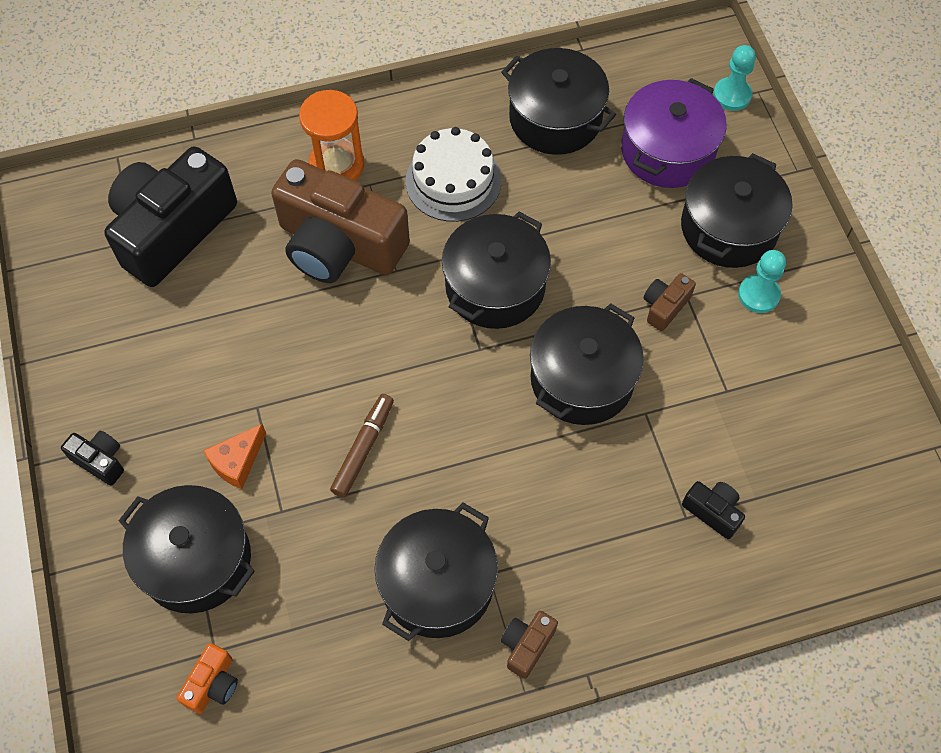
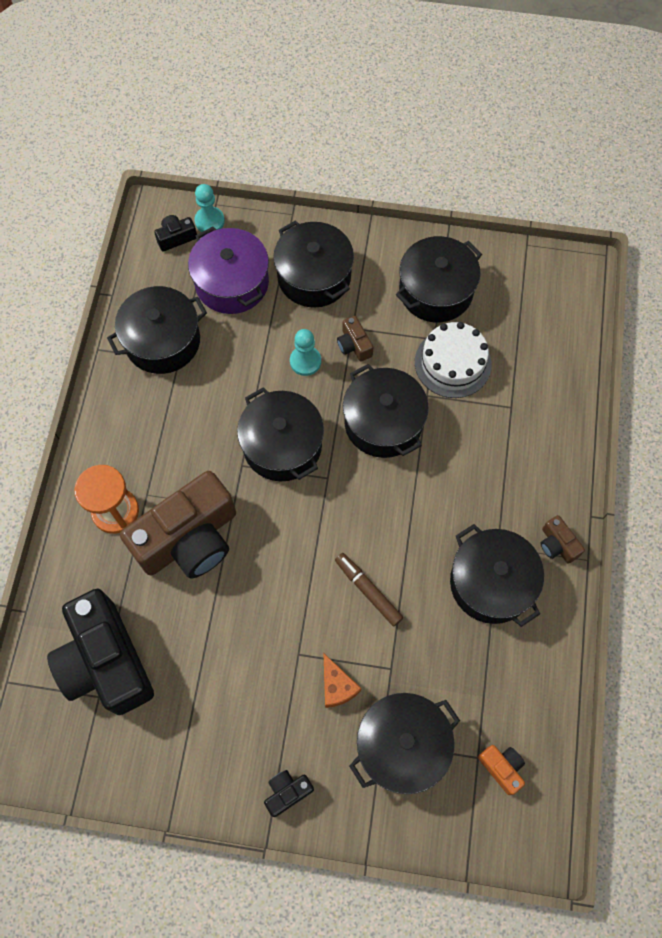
camera: 65 degrees left, 5 degrees up
(453, 181) = (177, 434): white cake -> white cake (452, 363)
(713, 511) = (514, 389): black camera -> black camera (176, 238)
(758, 295) = (374, 285): turquoise pawn -> turquoise pawn (305, 361)
(794, 366) = (435, 291): none -> black pot

